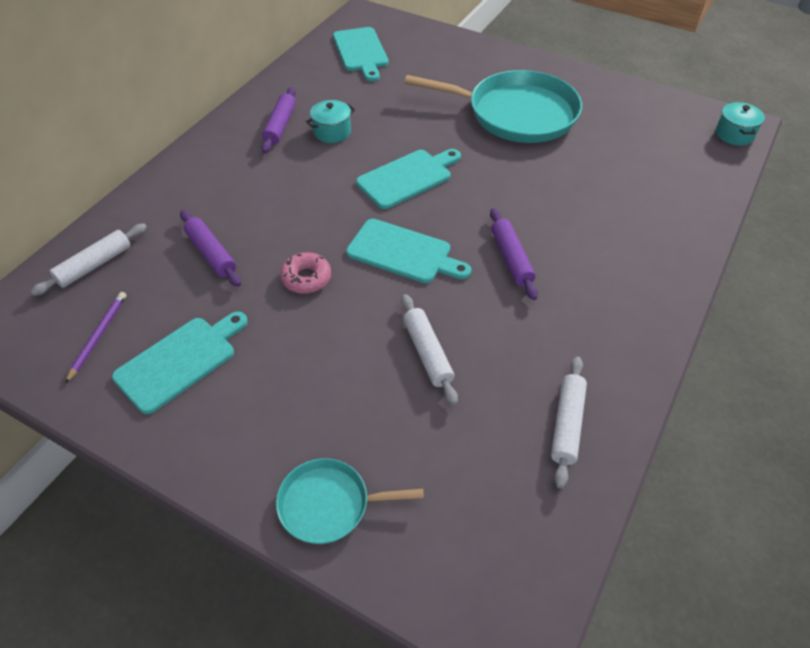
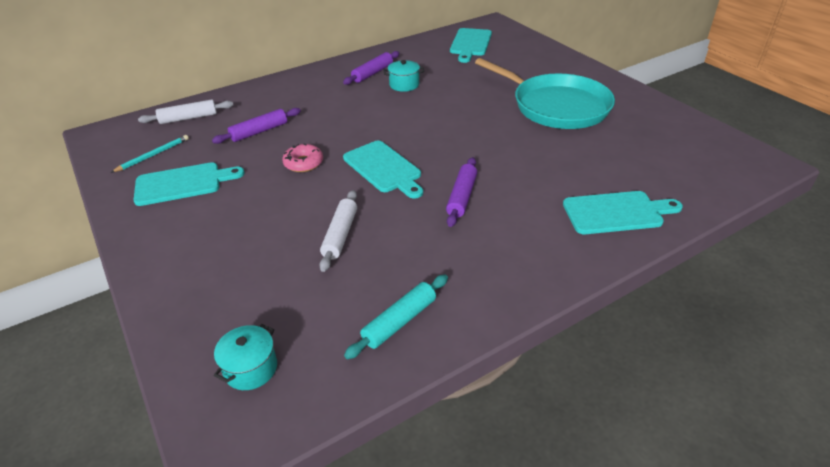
camera: 30 degrees right, 10 degrees down
(98, 336) = (153, 155): purple pencil -> turquoise pencil
(211, 253) = (259, 131): purple rolling pin -> purple rolling pin turned 60 degrees clockwise
(329, 504) = (185, 300): turquoise pan -> none
(407, 177) = (431, 124): turquoise cutting board -> turquoise cutting board (616, 212)
(567, 424) = (399, 321): white rolling pin -> turquoise rolling pin
(734, 134) = (753, 169): turquoise pot -> turquoise pot (251, 368)

